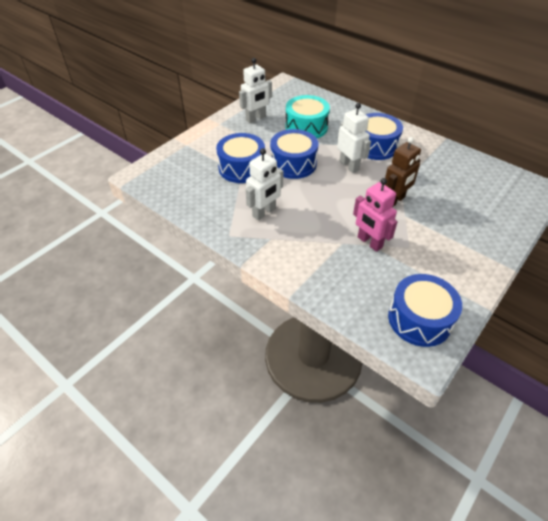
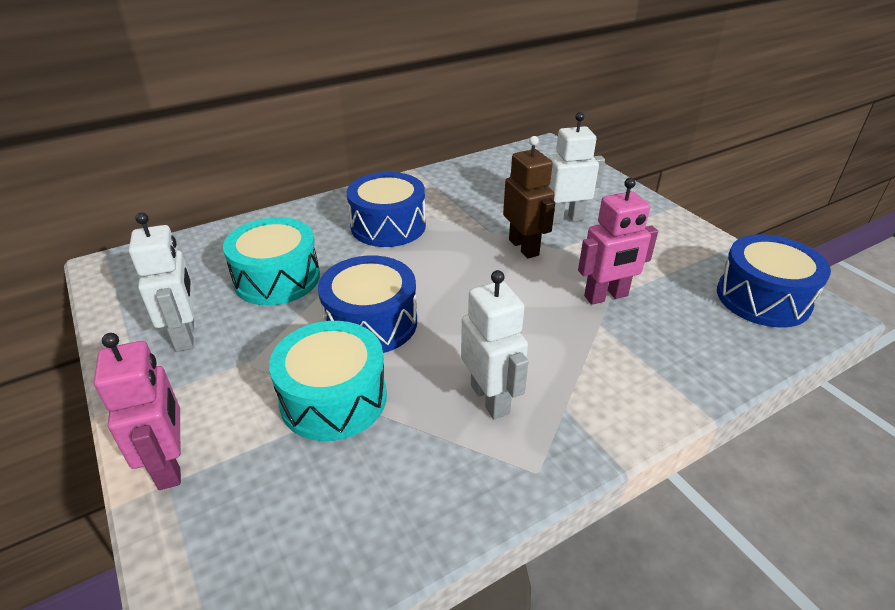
camera: 70 degrees left, 10 degrees down
(193, 142) = (171, 465): none -> pink robot
(242, 168) = (333, 398): blue drum -> turquoise drum
(349, 166) = (418, 263): white robot -> white robot (565, 219)

